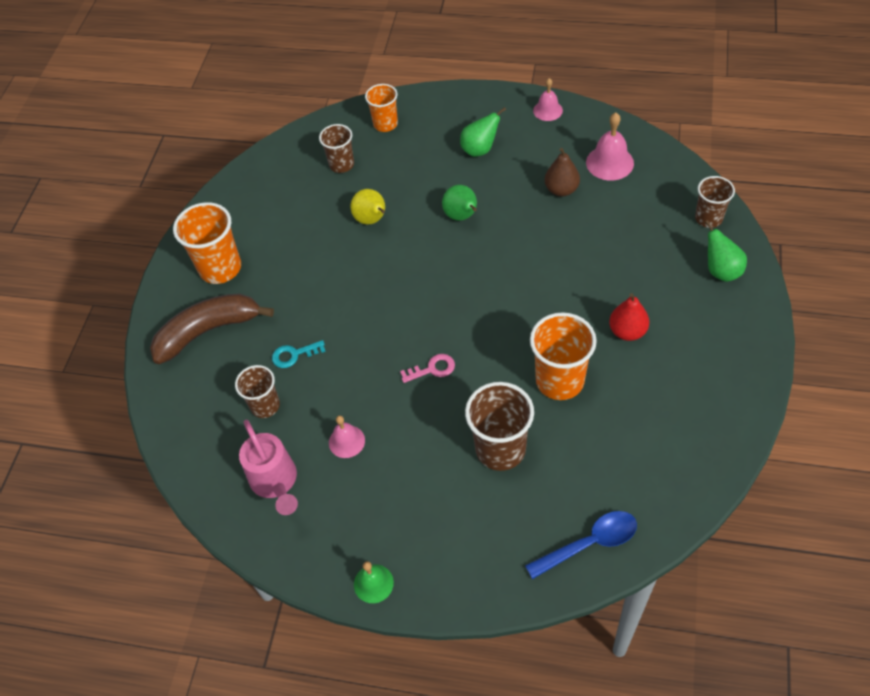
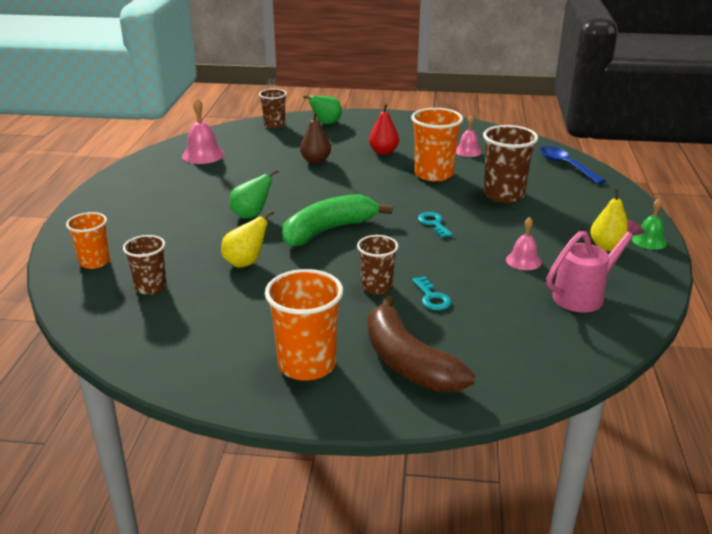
camera: 100 degrees left, 25 degrees down
(265, 406) = (500, 310): brown cup -> brown cup (377, 287)
(365, 532) = (607, 247): none -> yellow pear
(425, 278) = (328, 230): none -> green banana
(432, 369) = (433, 224): pink key -> turquoise key
(480, 149) = (162, 208): green pear -> none
(547, 110) = (122, 178): pink bell -> pink bell (468, 151)
(561, 190) = (229, 173): brown pear -> brown pear (315, 161)

